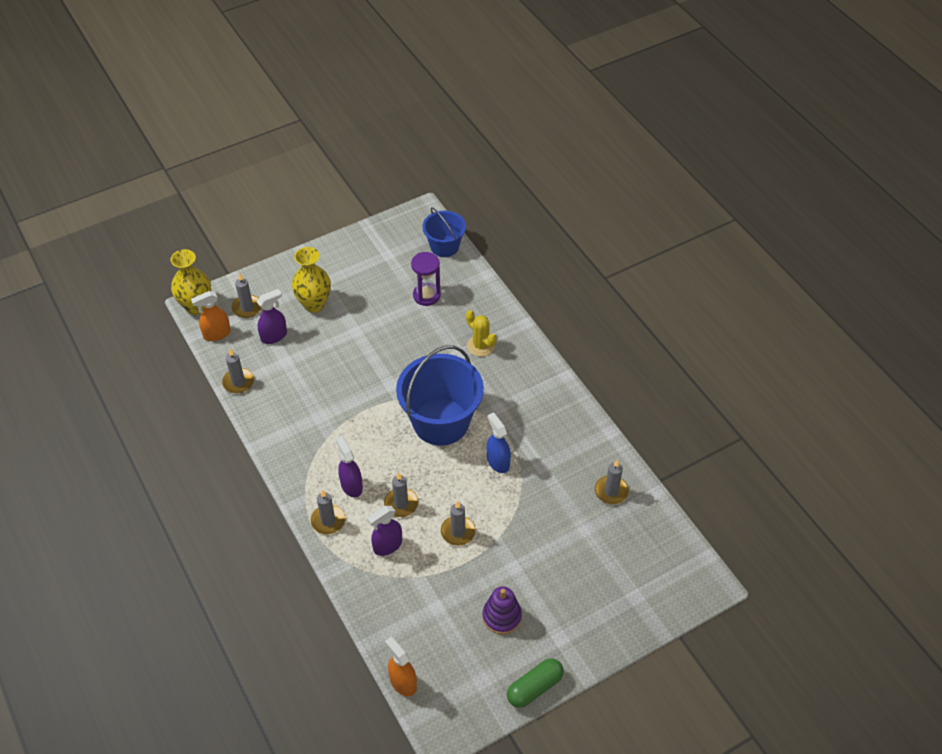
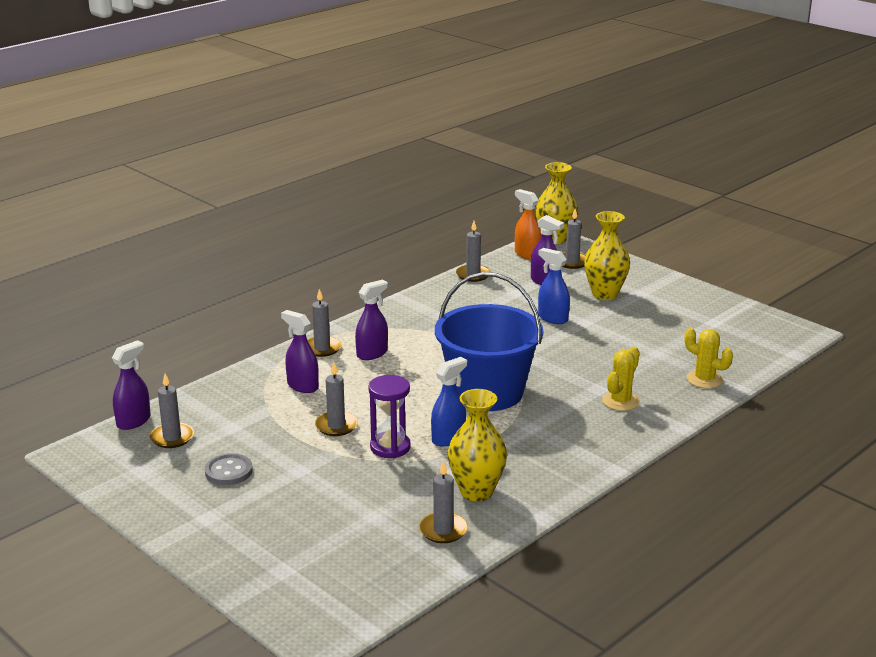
camera: 75 degrees right, 25 degrees down
(340, 349) = (552, 318): none -> blue spray bottle
(401, 504) = (360, 385): grey candle -> grey candle (172, 437)
(403, 682) = (134, 421): orange spray bottle -> purple spray bottle
(426, 295) = (671, 355): purple hourglass -> purple hourglass (390, 447)
(444, 246) = (761, 354): blue bucket -> none
(467, 289) = (704, 379): none -> yellow cactus
(502, 616) = (228, 471): purple stacking toy -> grey button
(534, 687) = (137, 507): green capsule -> none
(571, 461) = (476, 491): none -> yellow vase

